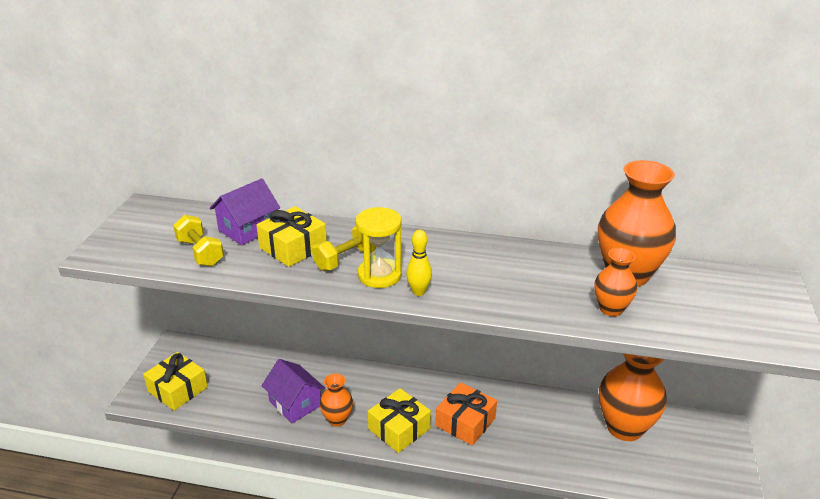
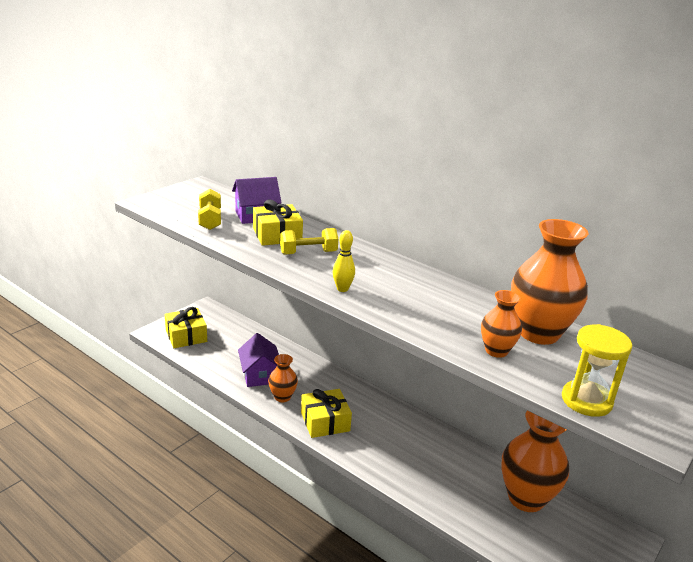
camera: 25 degrees right, 5 degrees down
(379, 275) = (323, 270): yellow hourglass -> yellow hourglass (586, 401)
(465, 422) = (383, 438): orange gift -> none

